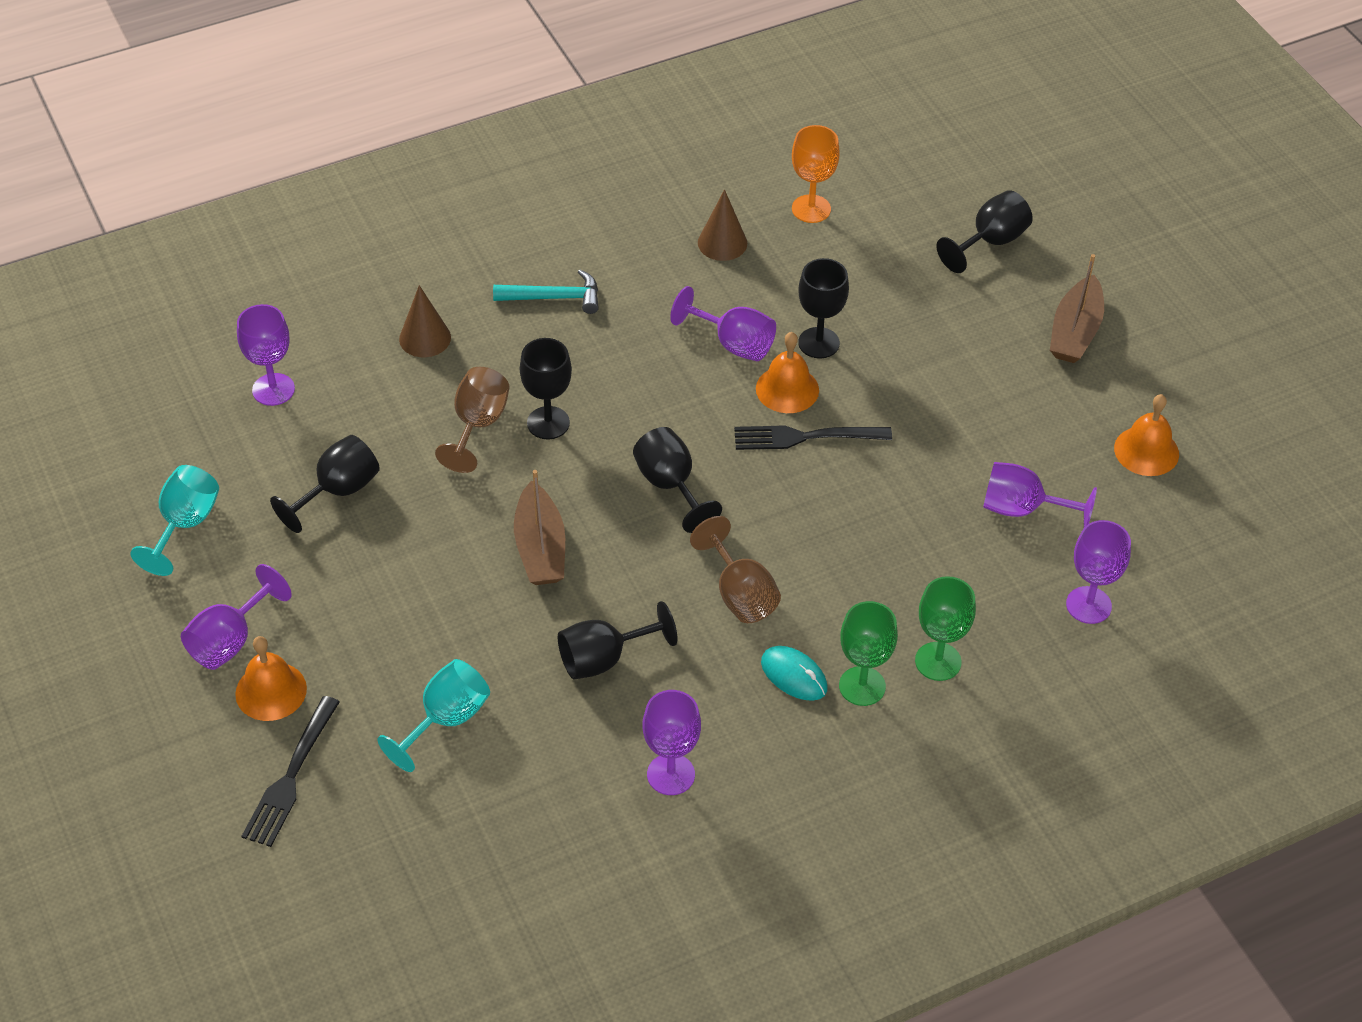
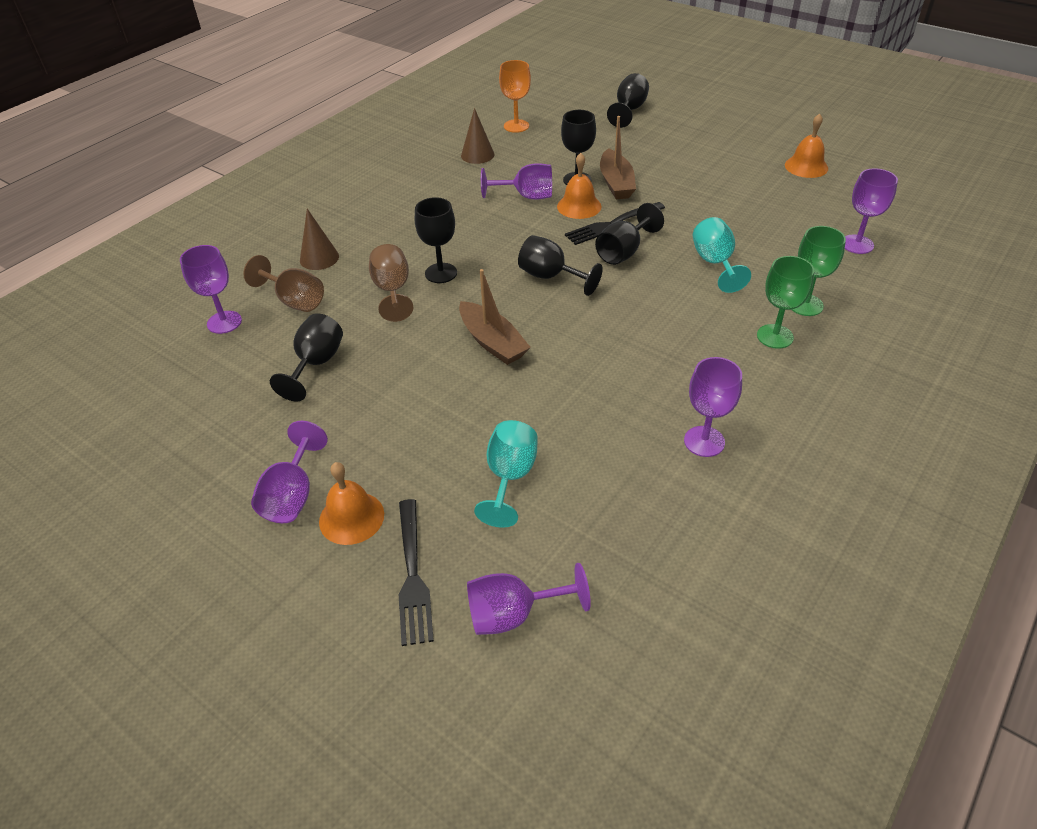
camera: 25 degrees left, 5 degrees down
(185, 525) = (203, 431): turquoise goblet -> turquoise goblet (715, 263)
(554, 298) = (393, 211): turquoise hammer -> none
(604, 659) = (593, 389): black goblet -> black goblet (623, 252)
(740, 594) = (649, 317): brown goblet -> brown goblet (294, 300)
(794, 675) = (727, 348): turquoise mouse -> none
(1022, 509) = (771, 214): purple goblet -> purple goblet (514, 614)
(1075, 332) = (713, 131): brown boat -> brown boat (616, 183)

